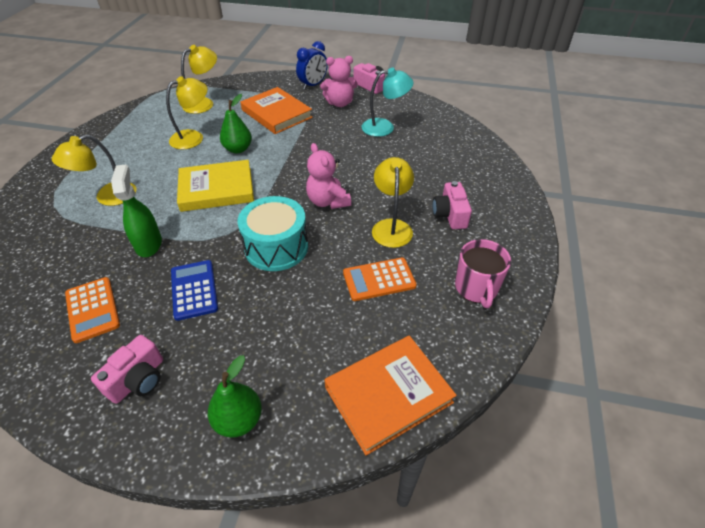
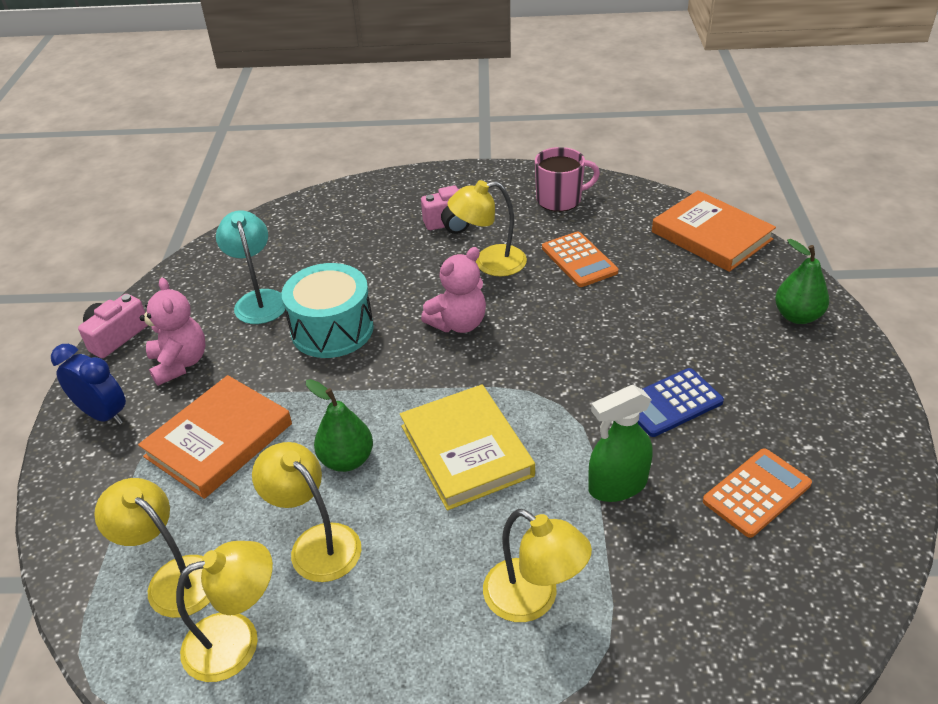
camera: 100 degrees left, 5 degrees down
(138, 379) = (811, 403): pink camera -> none
(161, 117) = (237, 640): none -> yellow lamp
(276, 247) = (565, 350): turquoise drum -> turquoise drum (332, 329)

